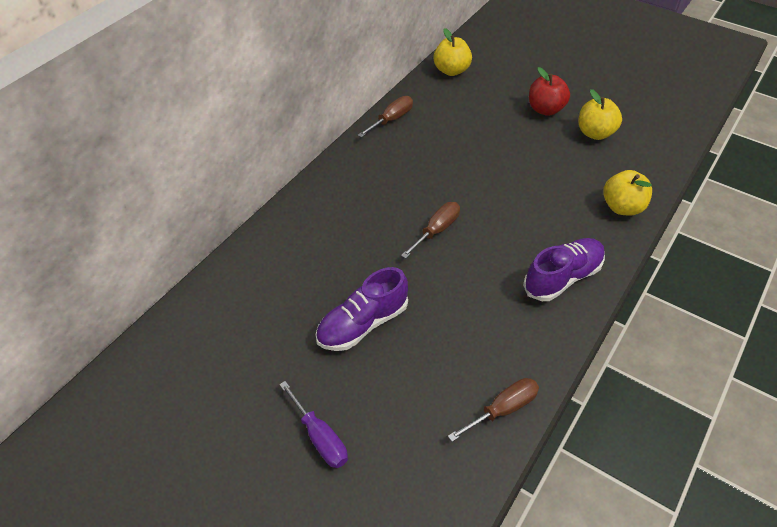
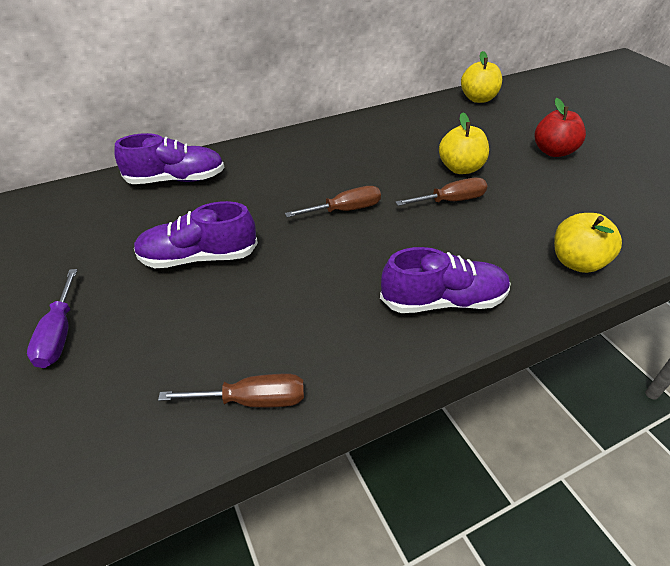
camera: 30 degrees right, 5 degrees down
(268, 260) = (176, 179): none -> purple shoe
(391, 119) = (386, 117): brown screwdriver -> brown screwdriver (451, 201)
(595, 133) = (597, 186): yellow apple -> yellow apple (460, 168)

